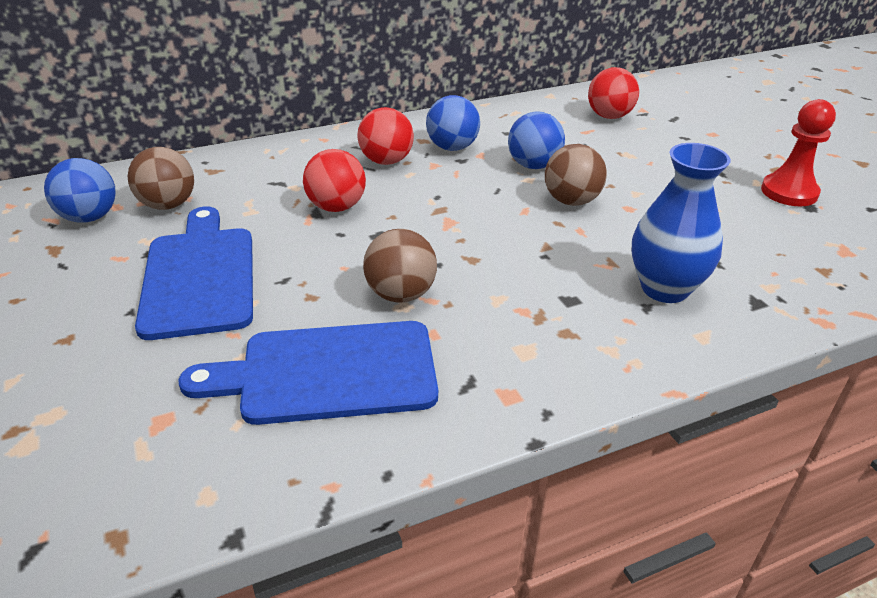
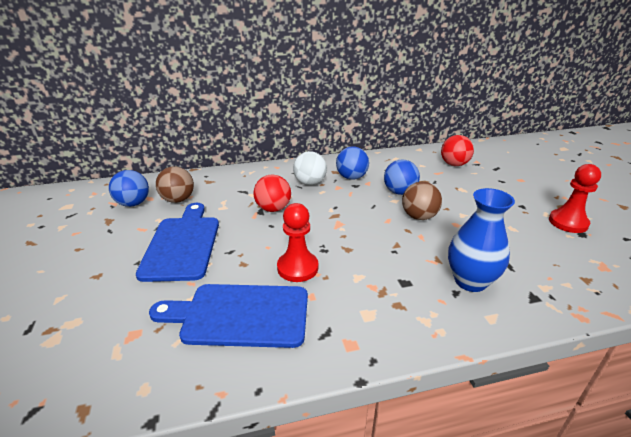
camera: 10 degrees right, 5 degrees down
(386, 161) = (310, 183): red ball -> white ball
(401, 294) = (297, 268): brown ball -> red pawn

